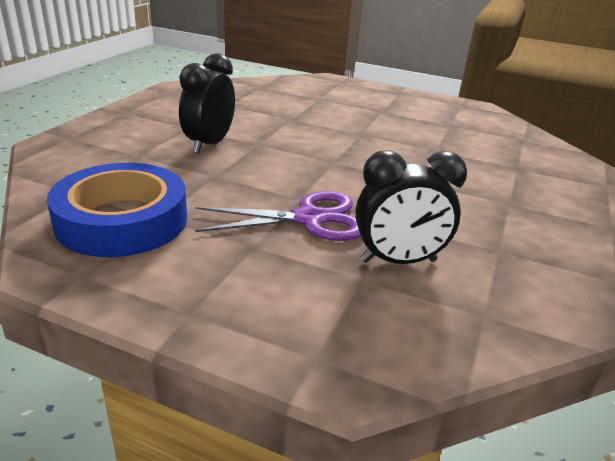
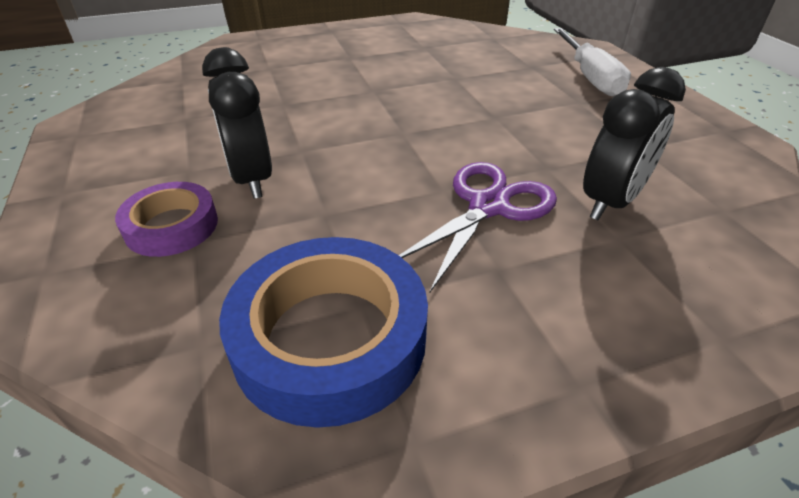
camera: 40 degrees left, 10 degrees up
(141, 145) = (172, 226): none -> purple tape
(558, 194) = (589, 77): none -> white screwdriver

